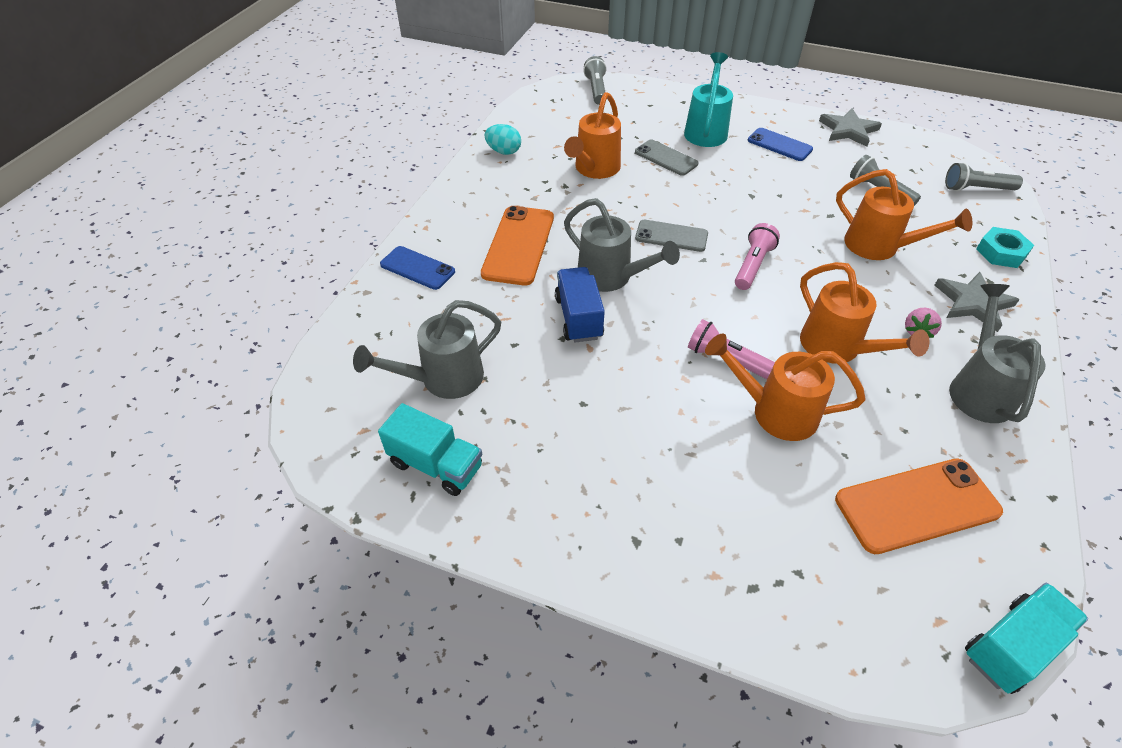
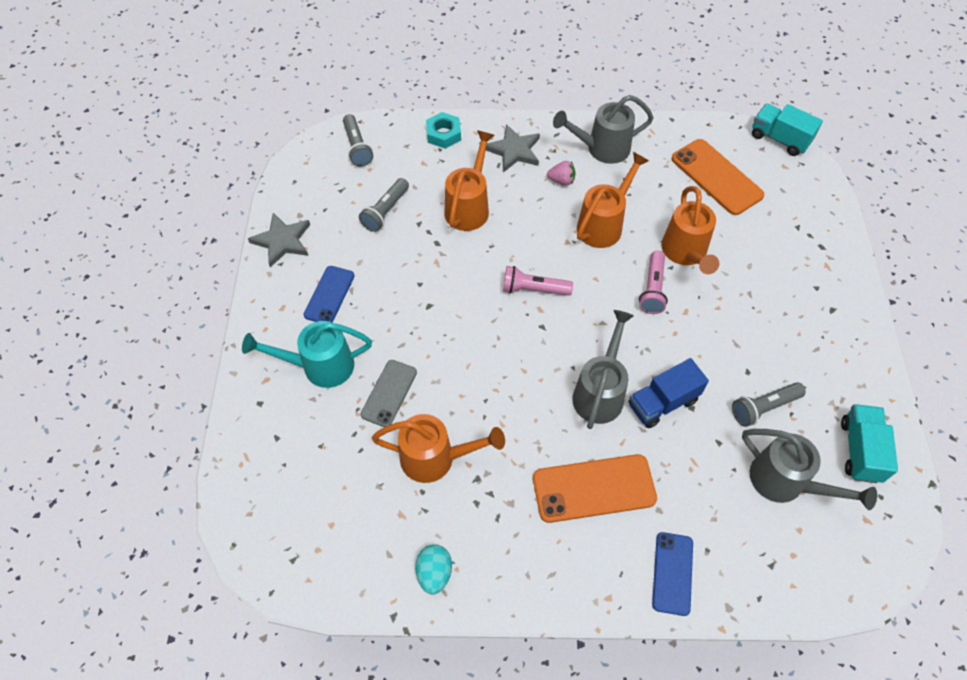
camera: 110 degrees left, 10 degrees up
(596, 90) = (254, 511): grey flashlight -> grey flashlight (763, 407)
(671, 236) = (520, 358): grey phone -> none

